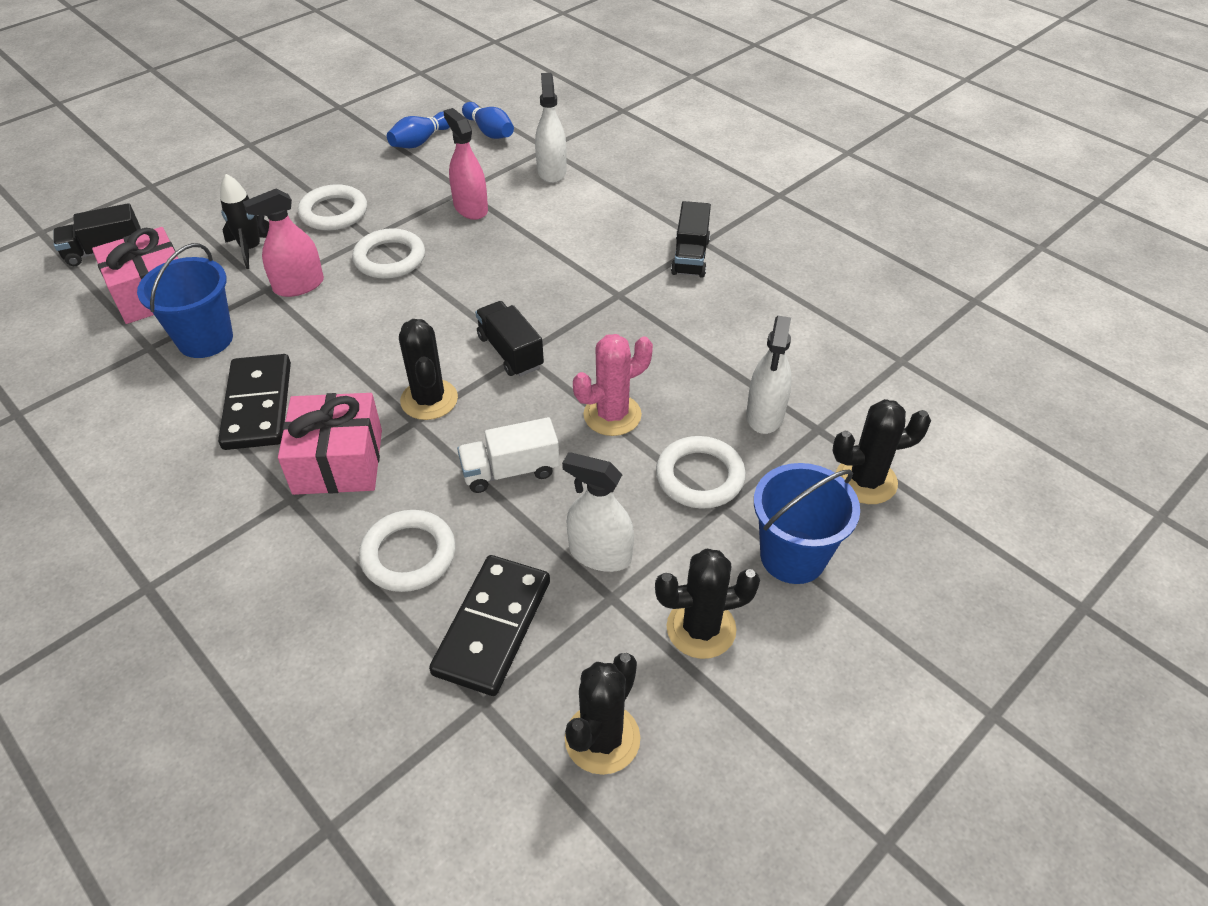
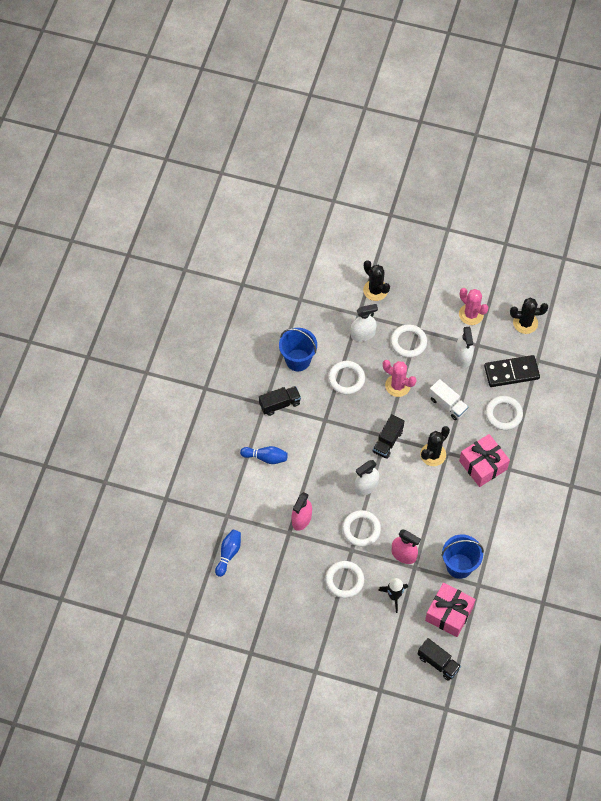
camera: 120 degrees left, 15 degrees up
(257, 405) = (477, 515): black domino -> none
(420, 141) = (259, 583): blue bowling pin -> blue bowling pin (266, 457)
(551, 171) = (247, 500): white spray bottle -> white spray bottle (366, 486)
(680, 352) = (346, 379): none -> white ring
(701, 628) = (471, 314): black cactus -> pink cactus
(792, 556) = (425, 300): blue bucket -> blue bucket (298, 360)

